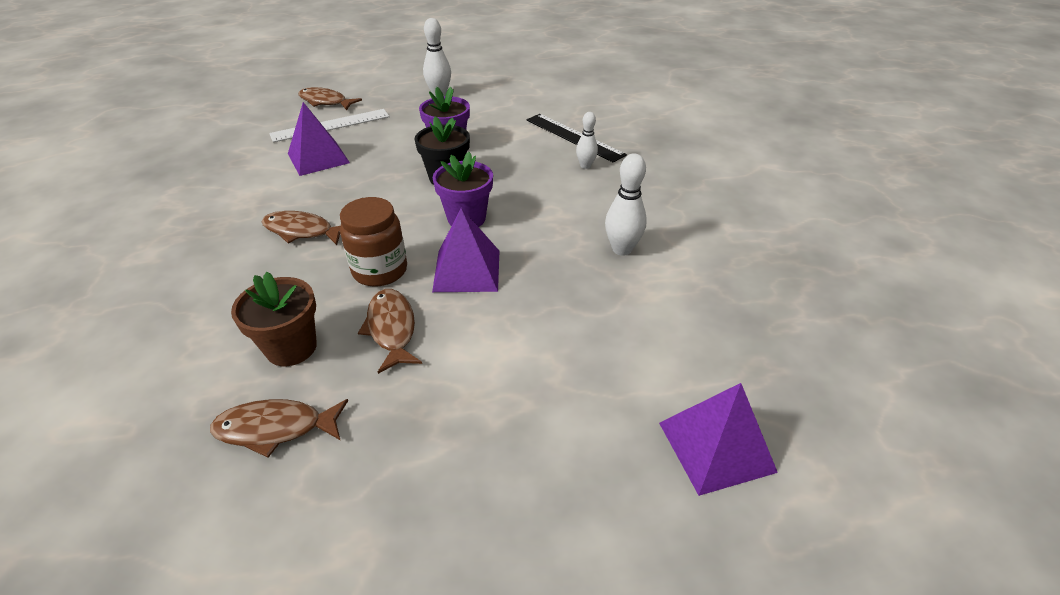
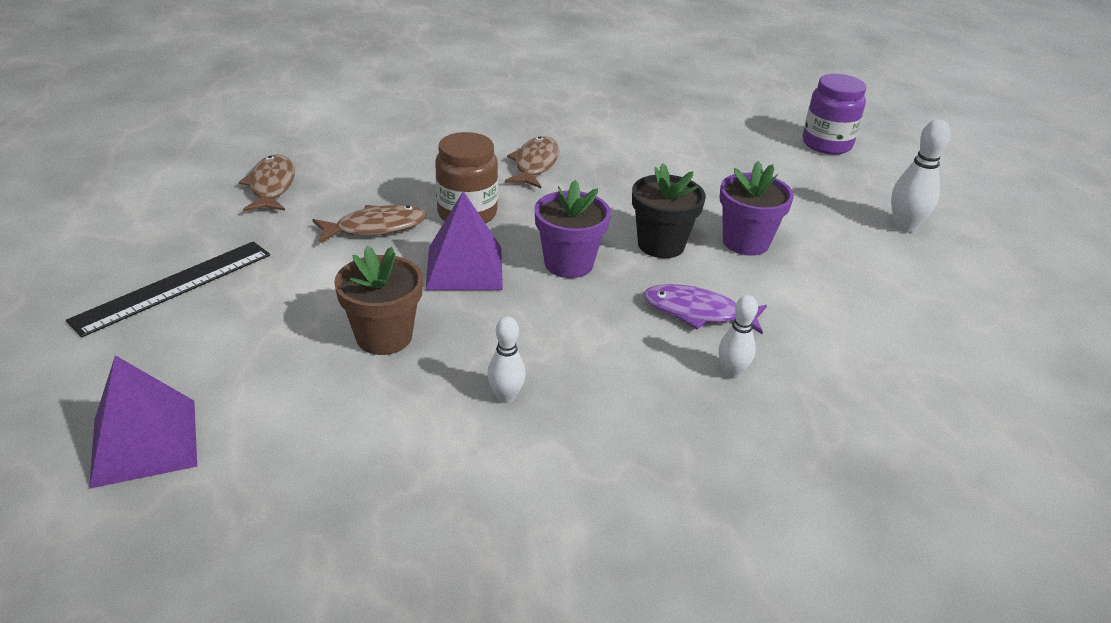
camera: 85 degrees right, 5 degrees down
(291, 348) = (361, 181): brown flower pot -> brown flower pot (384, 337)
(318, 158) = (682, 156): purple pyramid -> none
(325, 102) = (826, 144): brown fish -> purple jar
(331, 125) = (765, 154): white ruler -> none
(527, 171) = (697, 312): none -> purple fish
(574, 137) = (826, 364): black ruler -> black ruler (174, 287)
(622, 249) = (506, 397): white bowling pin -> white bowling pin, size x0.65

